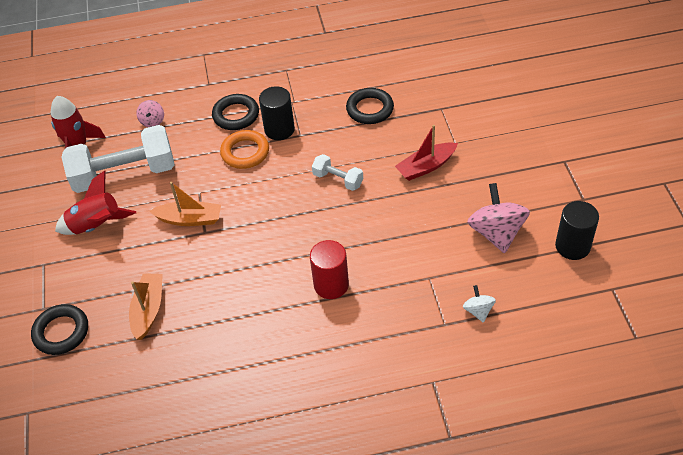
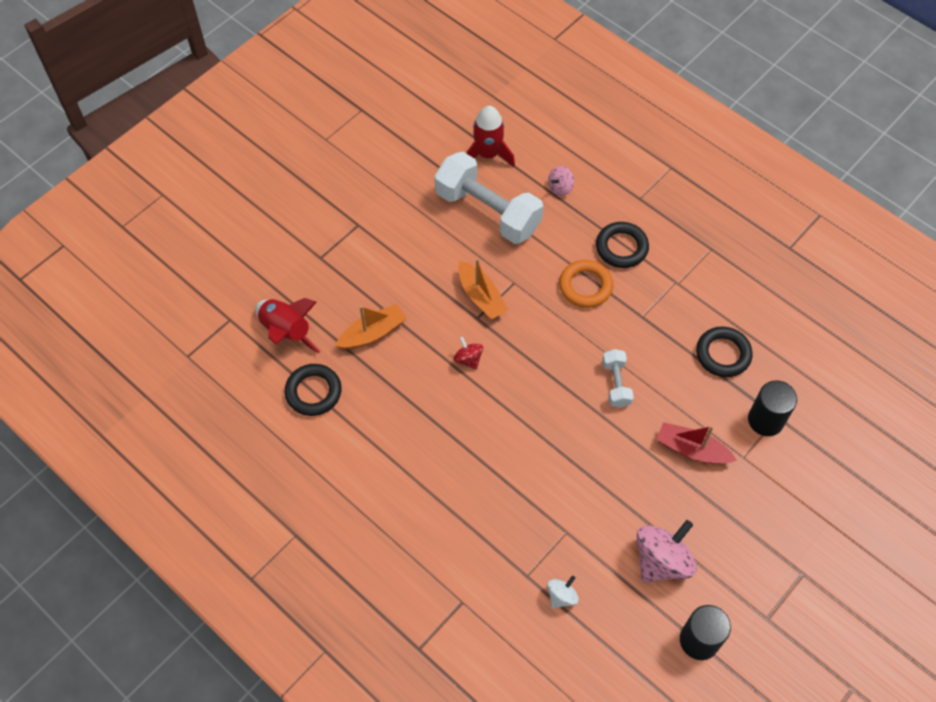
camera: 50 degrees right, 10 degrees up
(61, 332) = (309, 287): black ring -> black ring (313, 392)
(97, 226) = (421, 233): red rocket -> red rocket (286, 332)
(234, 258) = (468, 359): none -> red spinning top
(279, 129) = (634, 295): black cylinder -> black cylinder (765, 420)
(331, 285) = (498, 455): red cylinder -> none

